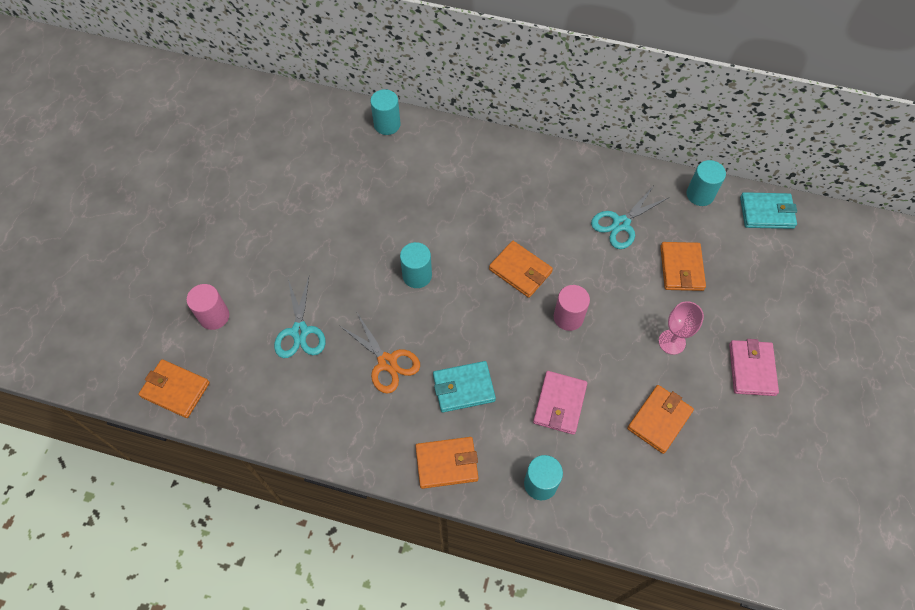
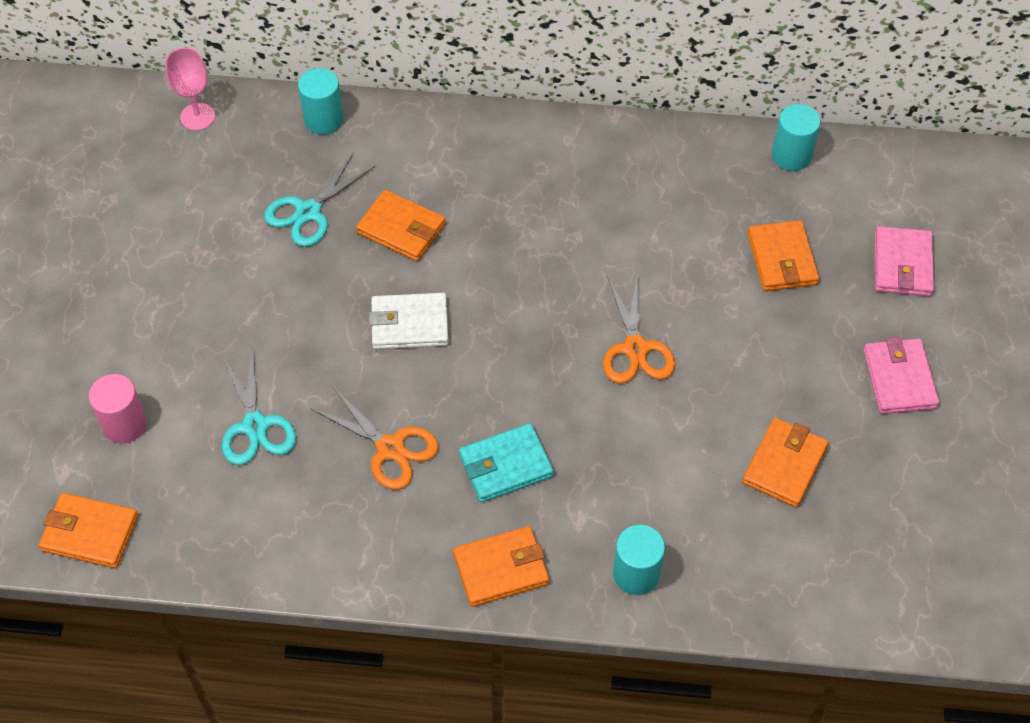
camera: 10 degrees left, 5 degrees down
(417, 275) = (409, 324): turquoise cylinder -> white wallet
(520, 271) = (556, 296): orange wallet -> orange wallet (401, 229)
(559, 404) = (643, 465): pink wallet -> pink wallet (902, 264)
(568, 317) = (635, 348): pink cylinder -> orange scissors
(621, 224) = (687, 211): turquoise scissors -> turquoise scissors (308, 212)
(672, 342) = (785, 360): pink goblet -> pink goblet (197, 117)
(766, 213) = (887, 167): turquoise wallet -> none

